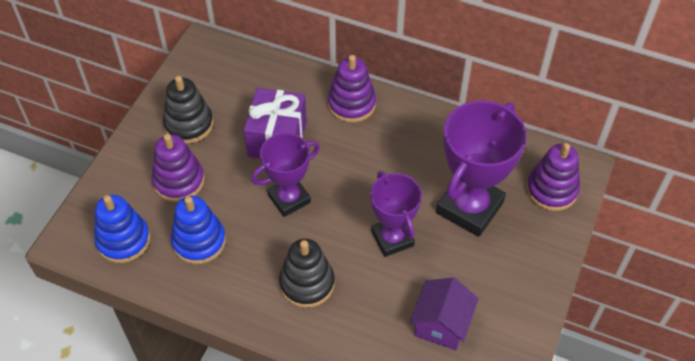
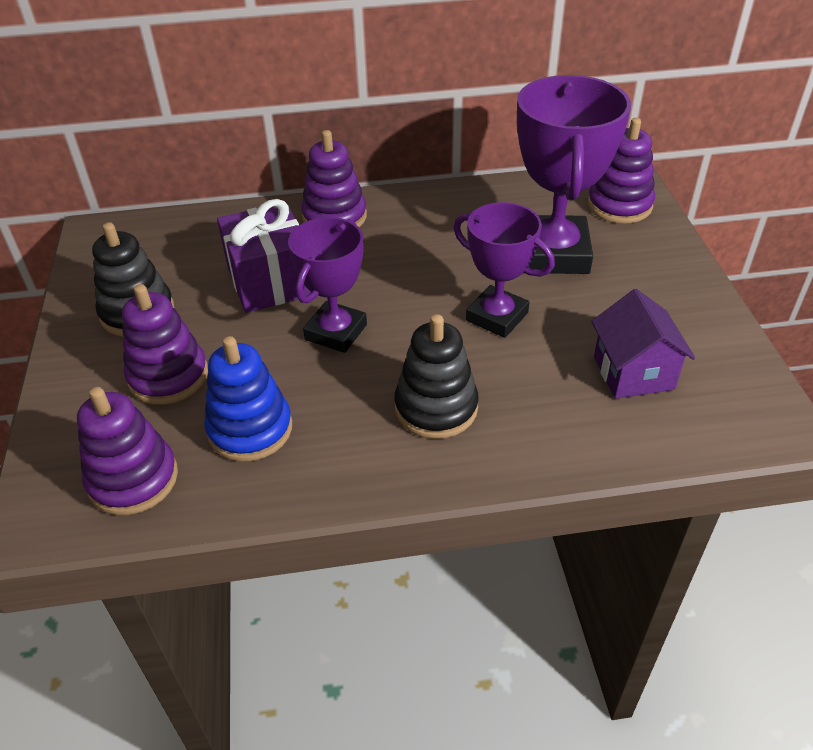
camera: 30 degrees left, 10 degrees down
(123, 240) = (133, 479): blue stacking toy -> purple stacking toy

